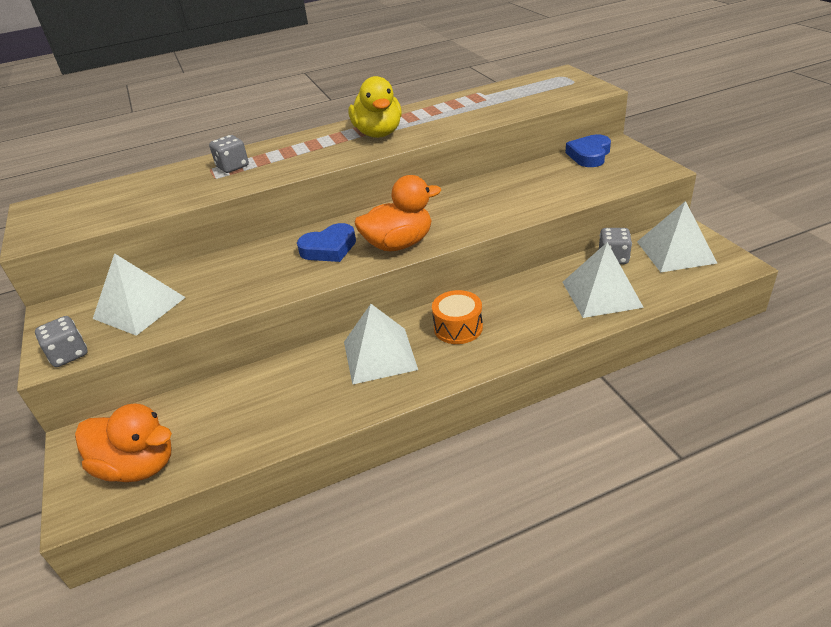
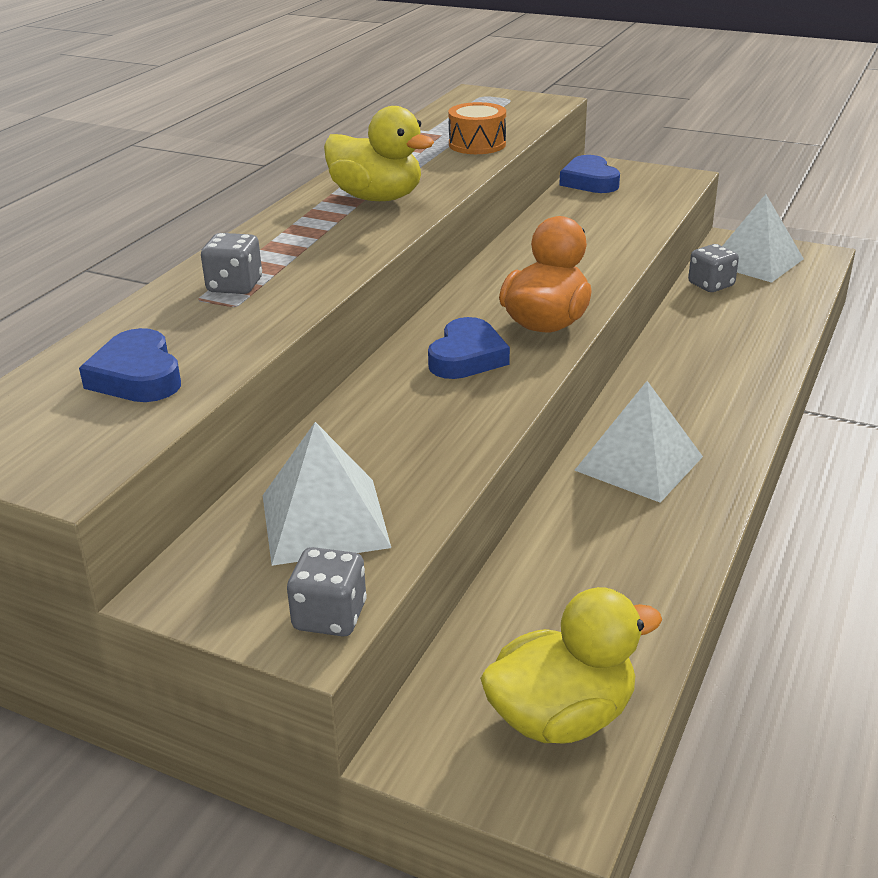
camera: 45 degrees left, 5 degrees down
(124, 201) = (137, 376): none -> blue heart
(138, 466) = (561, 717): orange duck -> yellow duck
(458, 328) = (673, 402): orange drum -> orange drum (477, 144)
(601, 294) = (753, 319): white pyramid -> none

